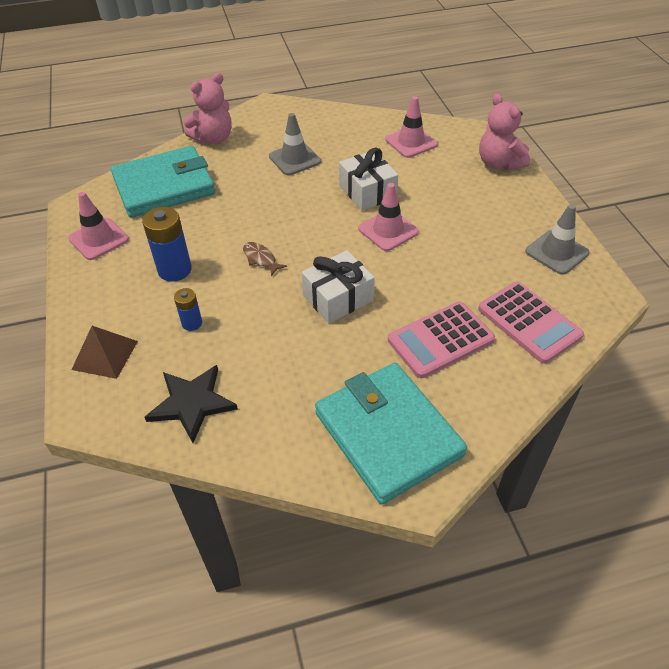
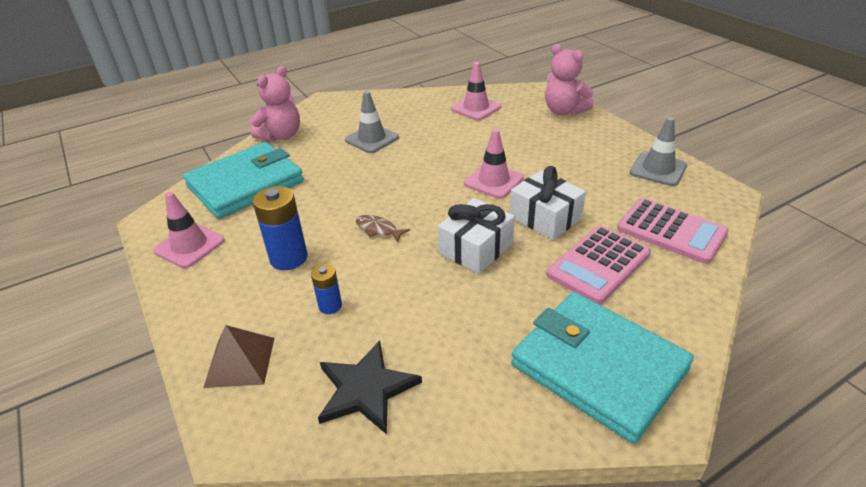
camera: 15 degrees left, 10 degrees down
(367, 192) = (456, 153): white gift -> white gift (545, 218)

